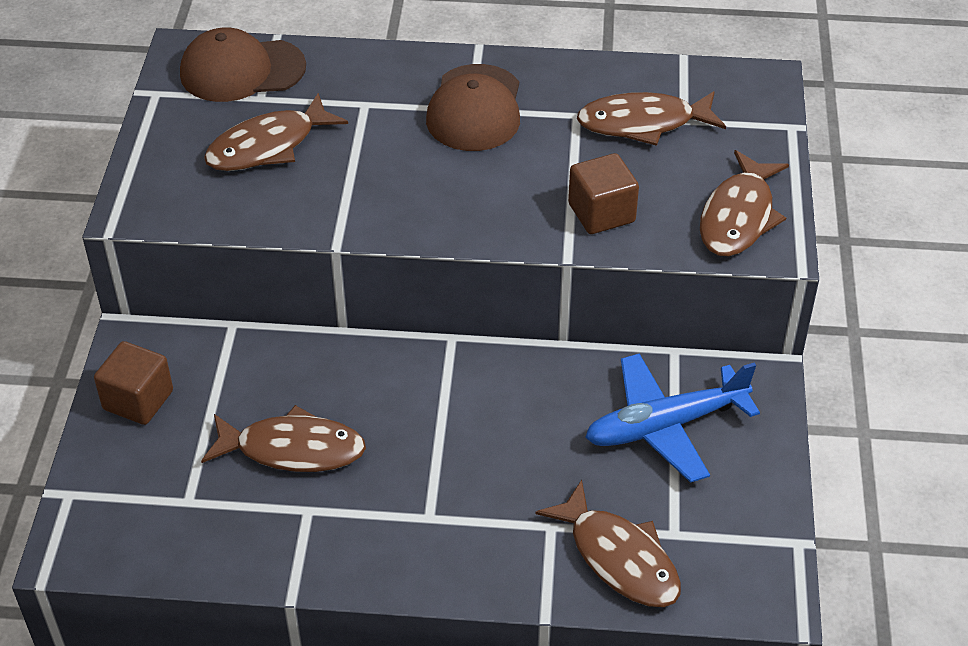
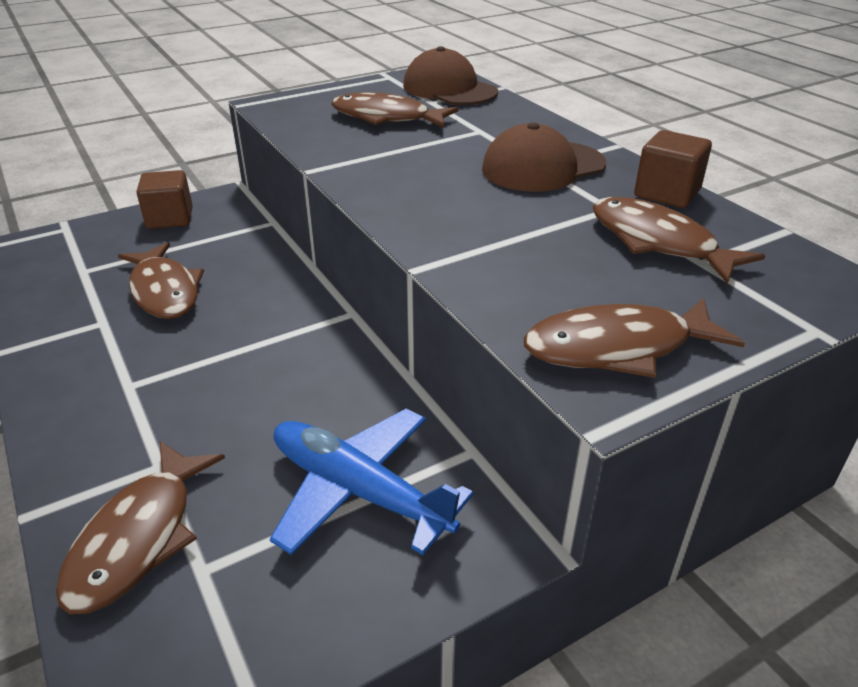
camera: 55 degrees right, 10 degrees down
(601, 213) = (502, 264): brown cube -> brown cube (667, 193)

